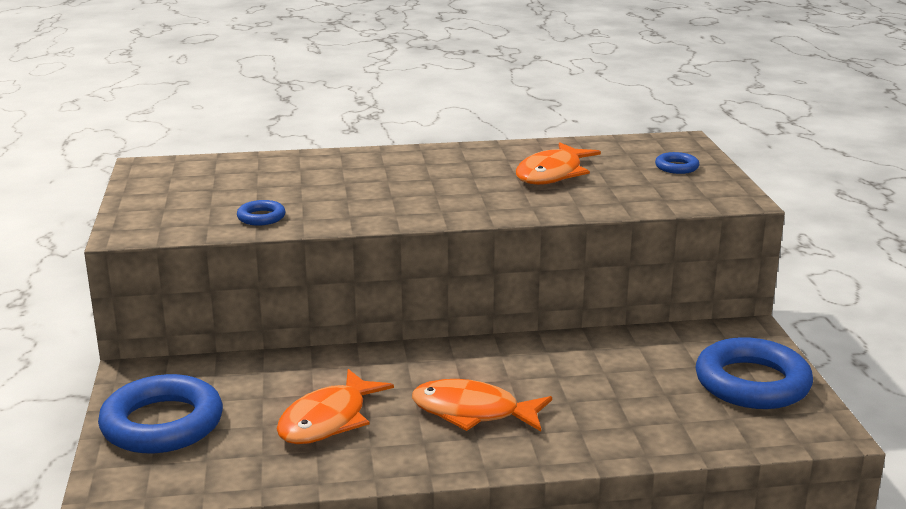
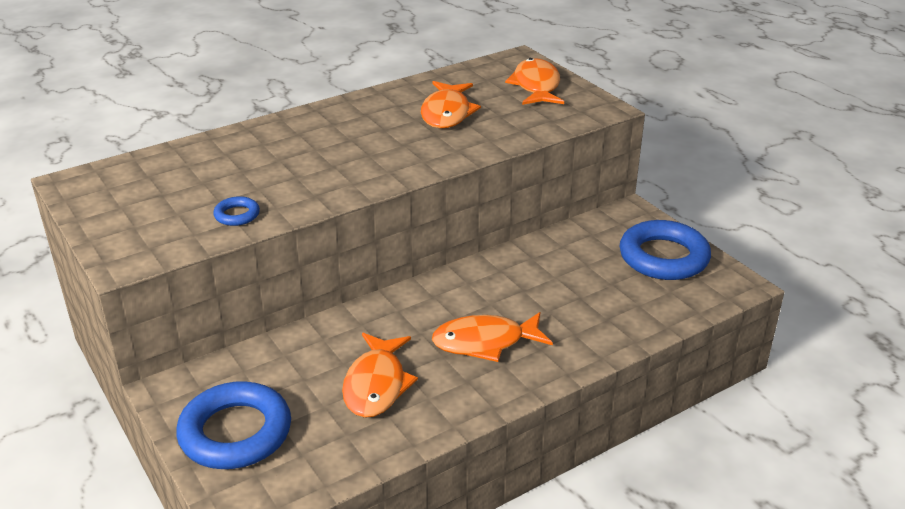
camera: 25 degrees left, 10 degrees up
(676, 167) = (536, 86): blue ring -> orange fish

